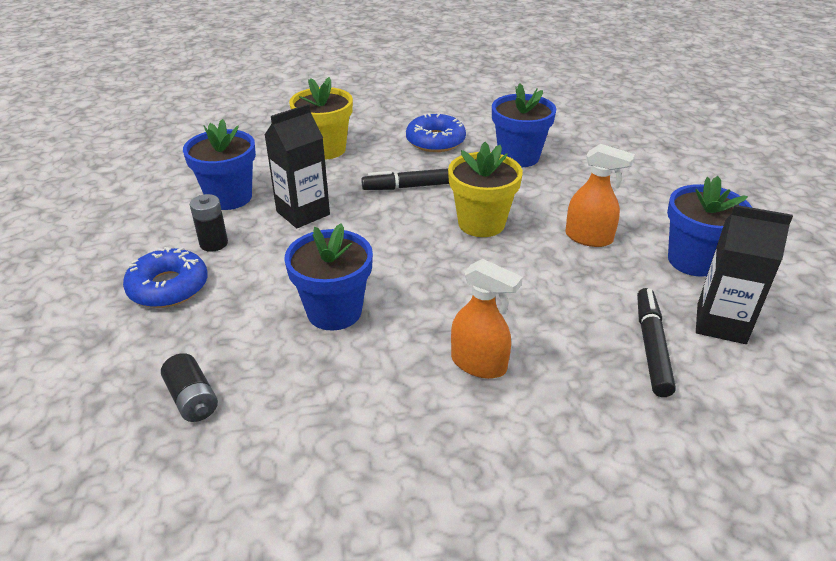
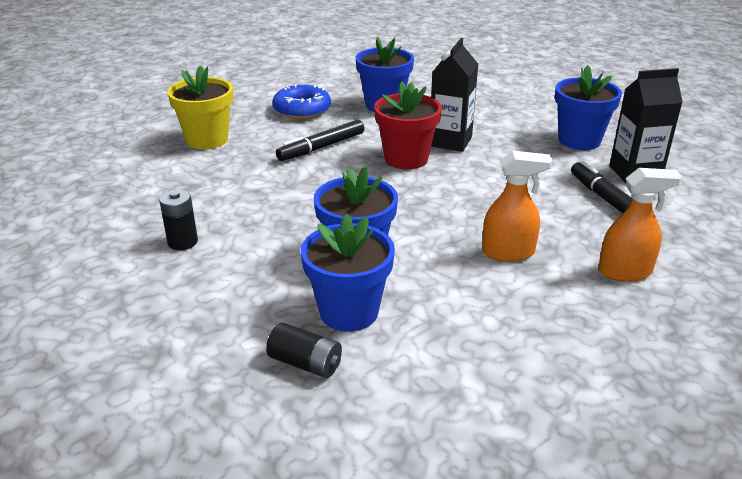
camera: 30 degrees left, 5 degrees down
(168, 287) = (177, 290): blue donut -> none
(229, 197) = (154, 202): blue flower pot -> blue flower pot (349, 312)
(303, 213) = (243, 194): black carton -> black carton (450, 141)
(481, 223) = (406, 159): yellow flower pot -> red flower pot
(589, 238) = (495, 146): orange spray bottle -> orange spray bottle (625, 271)

